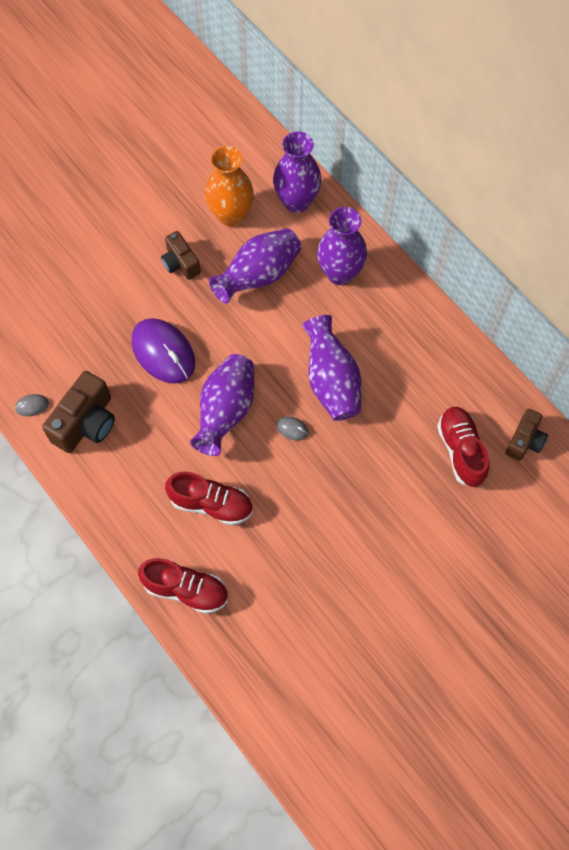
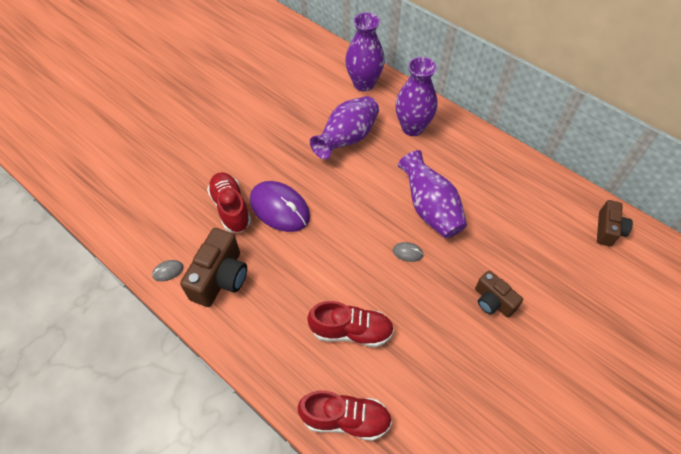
camera: 10 degrees left, 10 degrees down
(180, 263) = (280, 139): brown camera -> brown camera (493, 301)
(226, 411) = (345, 247): purple vase -> none
(231, 215) = (314, 100): orange vase -> none
(461, 450) = (558, 246): red shoe -> red shoe (231, 208)

